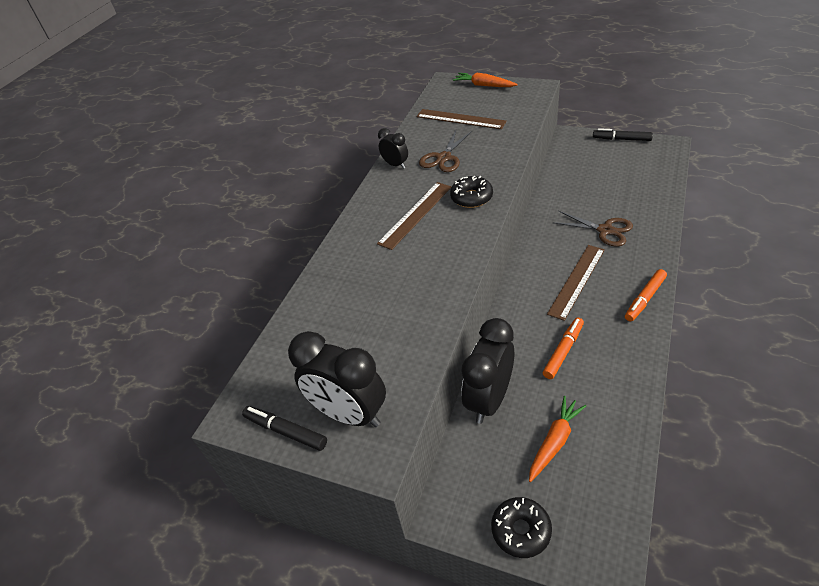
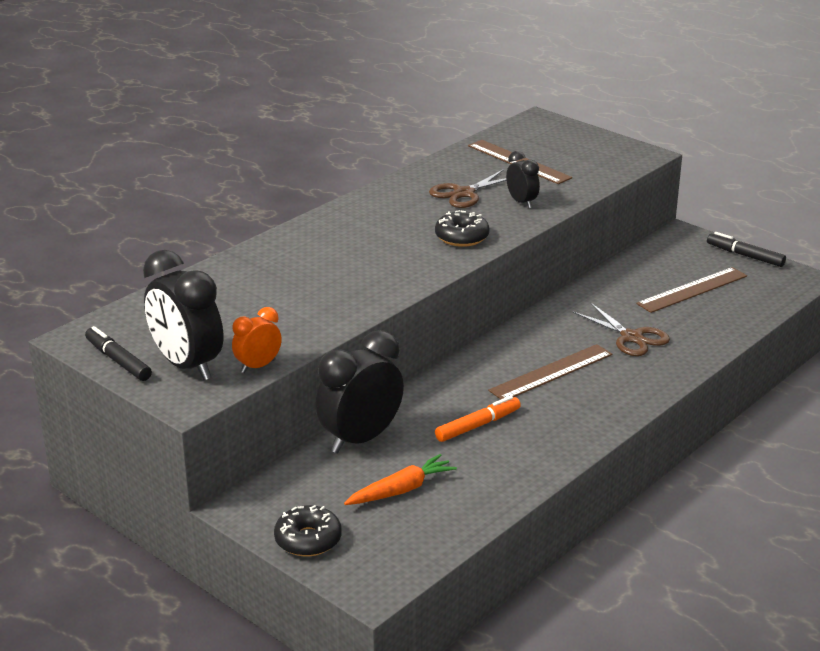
camera: 15 degrees right, 15 degrees down
(395, 165) = (402, 185): black clock -> black clock (521, 202)
(409, 390) = (258, 366): none -> orange clock
(415, 214) = (385, 235): brown ruler -> brown ruler (692, 290)
(484, 85) = (580, 135): orange carrot -> none
(645, 299) = (616, 410): orange marker -> none

